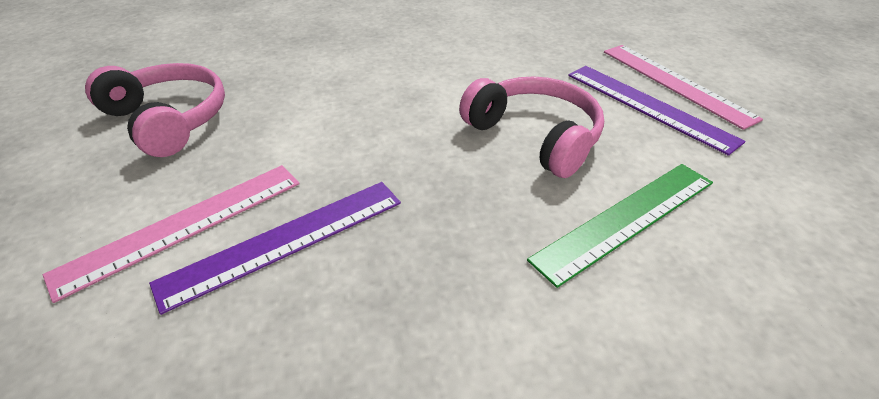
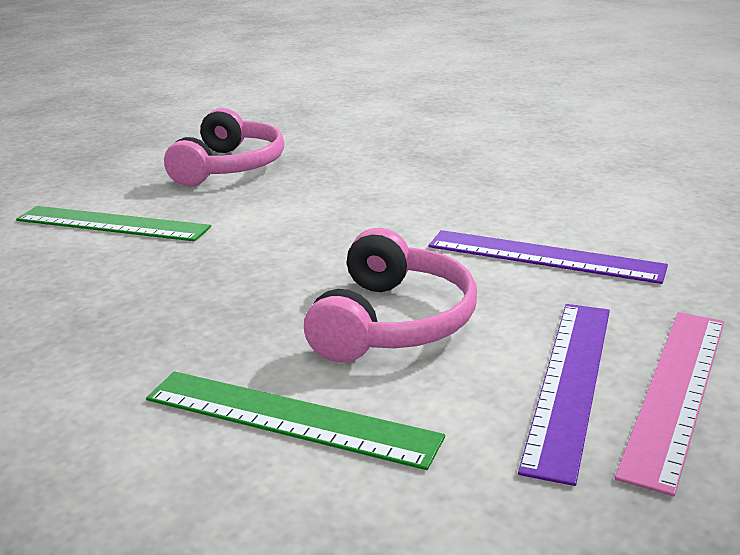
camera: 60 degrees right, 15 degrees down
(183, 226) = (111, 224): pink ruler -> green ruler
(285, 241) = (121, 263): purple ruler -> purple ruler (543, 256)

